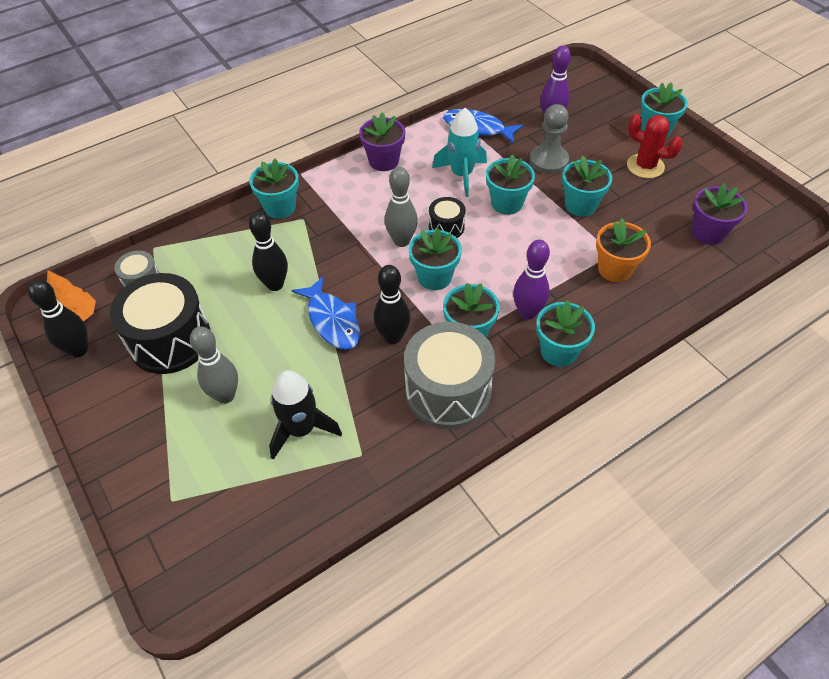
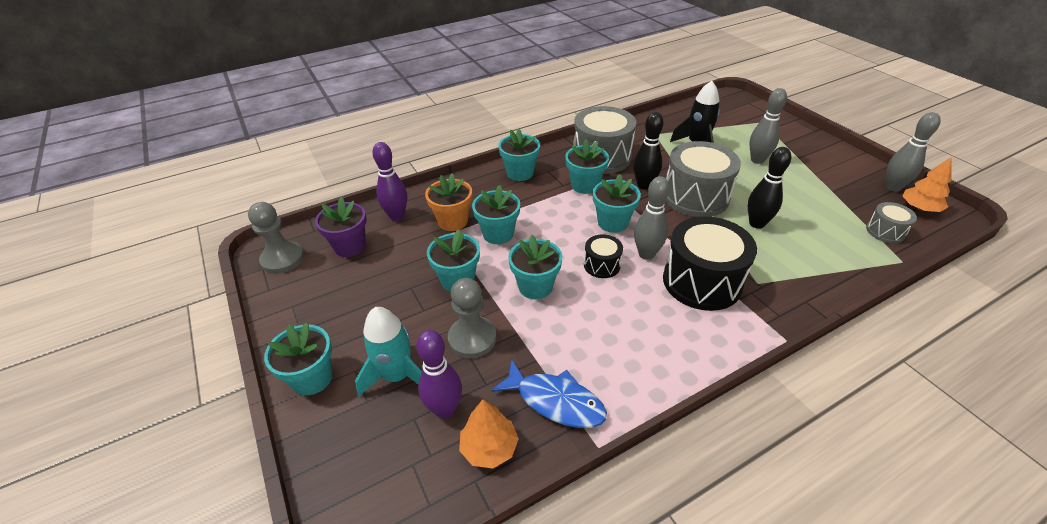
camera: 175 degrees left, 10 degrees down
(79, 350) = (893, 187): black bowling pin -> grey bowling pin
(170, 340) = (823, 190): black drum -> black drum (702, 281)
(280, 207) = (790, 297): turquoise flower pot -> turquoise flower pot (498, 234)
(332, 321) = (695, 197): blue fish -> grey drum
(384, 161) = (683, 353): purple flower pot -> none
(461, 175) = (582, 325): turquoise rocket -> turquoise rocket (397, 376)
(515, 105) = (489, 447): none -> orange tree
(527, 313) = (537, 195): purple bowling pin -> purple bowling pin (397, 216)
(645, 166) = (361, 323): red cactus -> none
(765, 216) = (283, 259): none -> grey pawn

